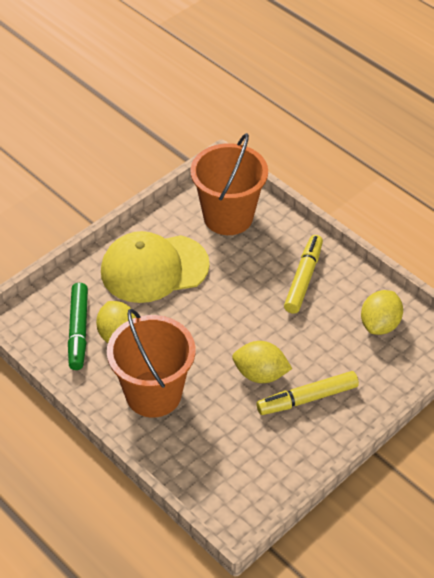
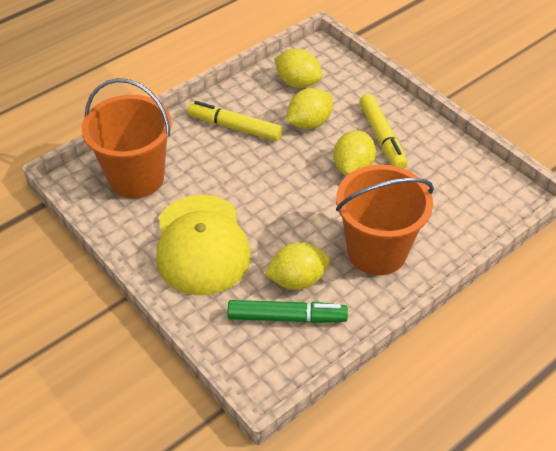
camera: 85 degrees left, 0 degrees up
(319, 336) = (309, 123): none -> yellow lemon

